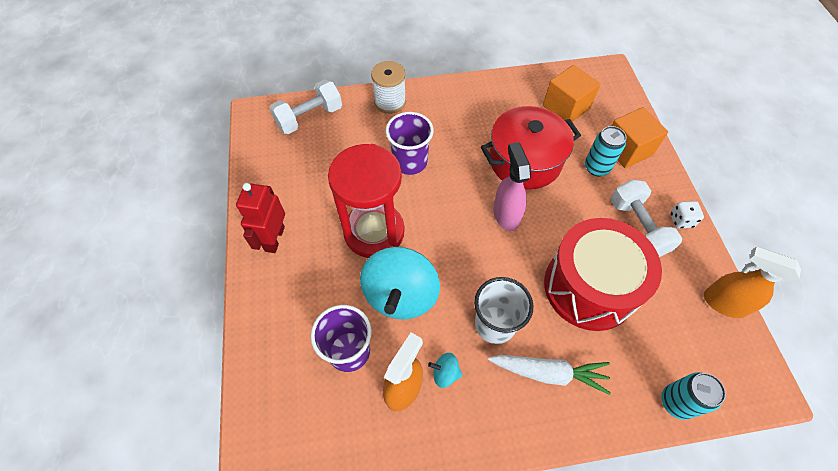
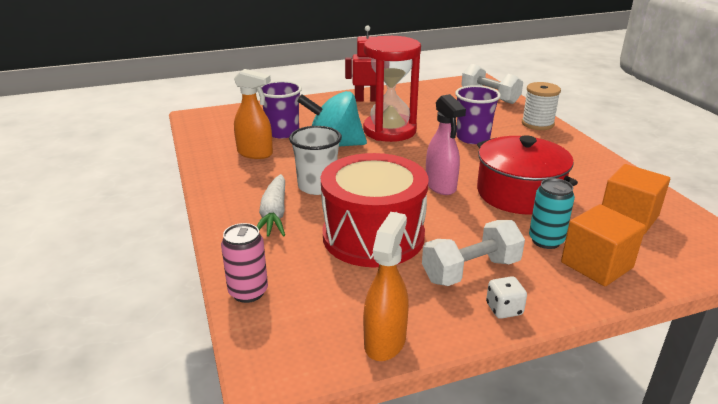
camera: 80 degrees right, 30 degrees down
(445, 373) = (269, 168): turquoise spinning top -> none
(506, 214) = (440, 186): pink spray bottle -> pink spray bottle turned 90 degrees clockwise
(676, 402) = (248, 292): turquoise can -> pink can

